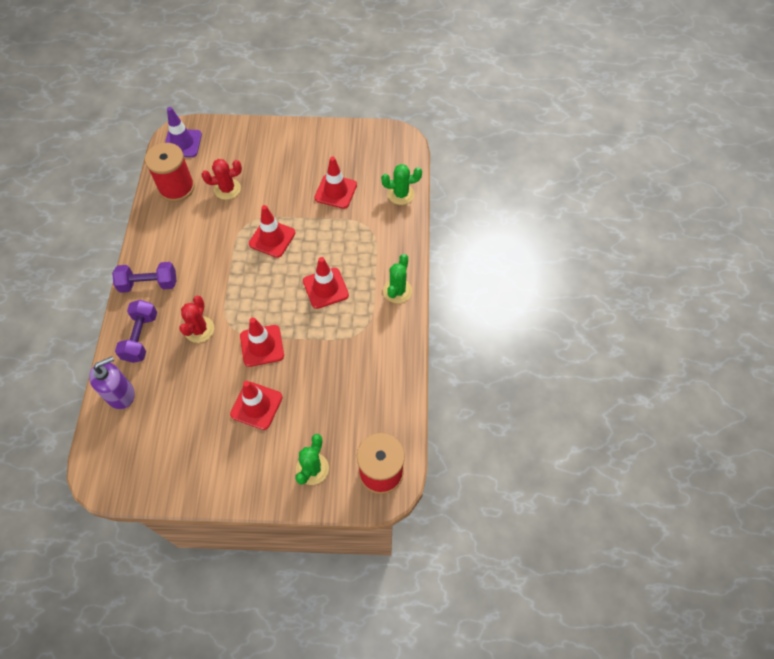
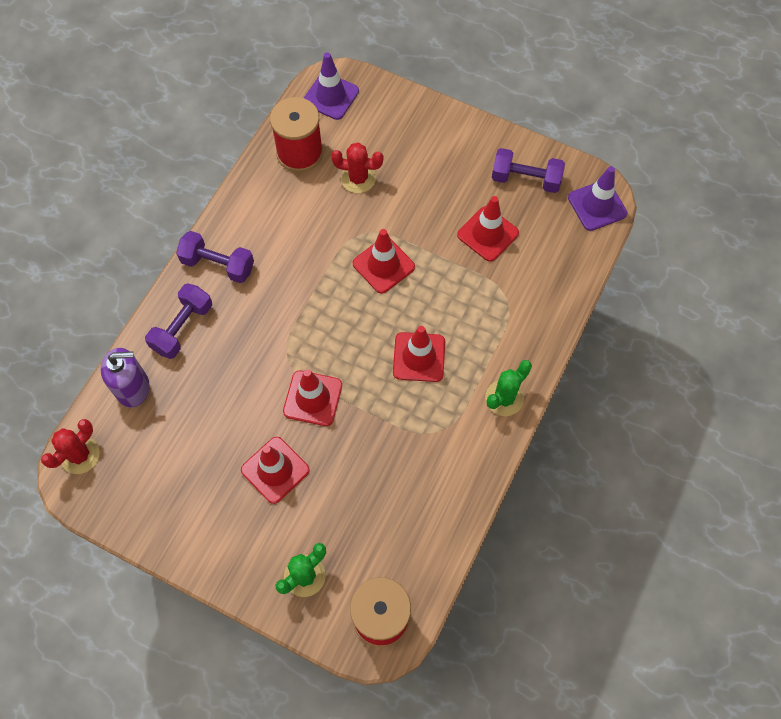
camera: 25 degrees right, 5 degrees up
(199, 329) = (251, 346): red cactus -> red cactus (80, 455)
(345, 148) = (525, 179): none -> purple dumbbell
(400, 147) = (597, 205): none -> purple traffic cone
(401, 194) = (567, 270): green cactus -> none

